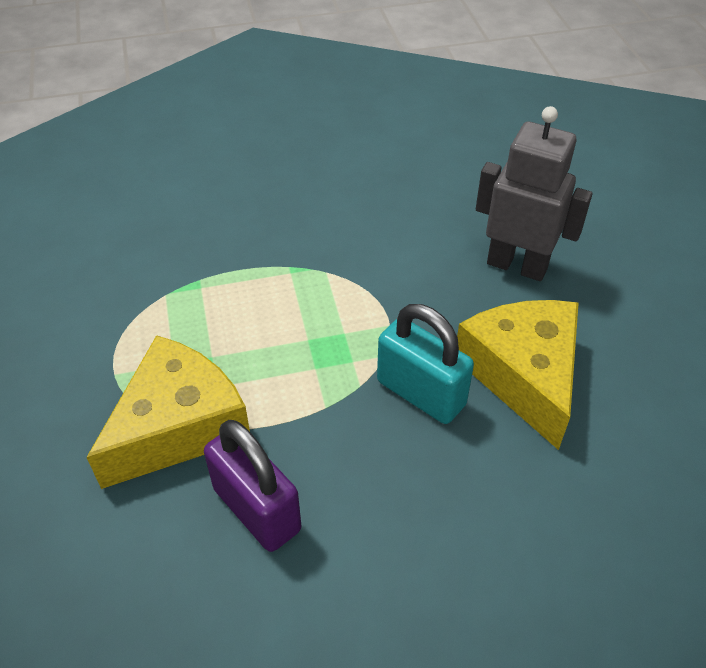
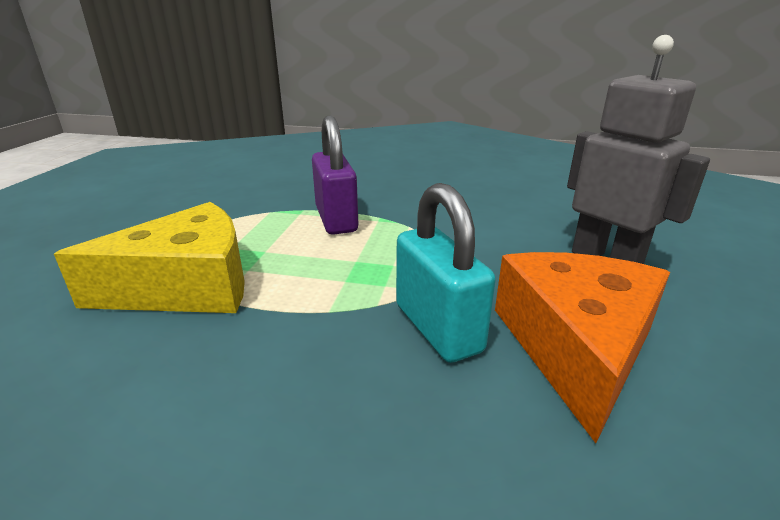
camera: 25 degrees right, 20 degrees down
(257, 509) = (178, 372): purple padlock -> purple padlock (336, 219)
(523, 374) = (575, 347): yellow cheese -> orange cheese

